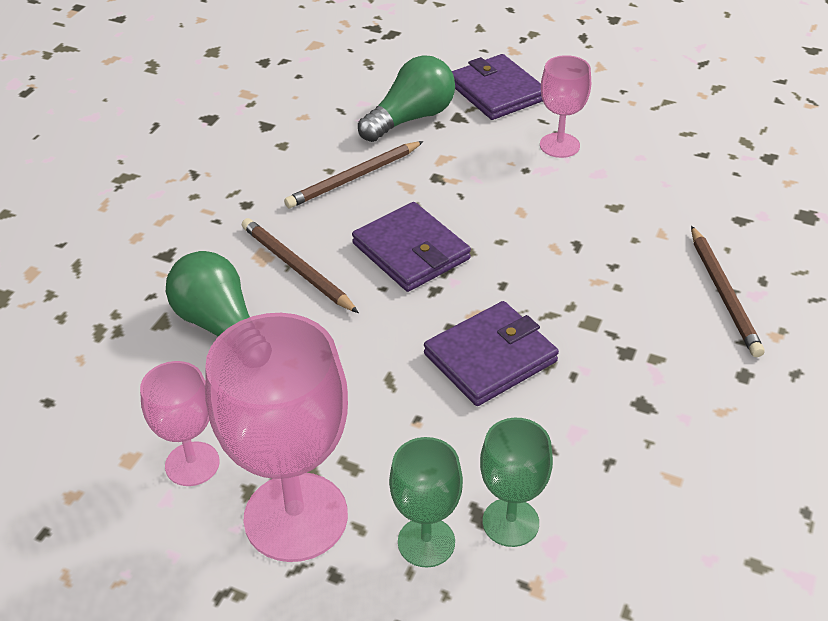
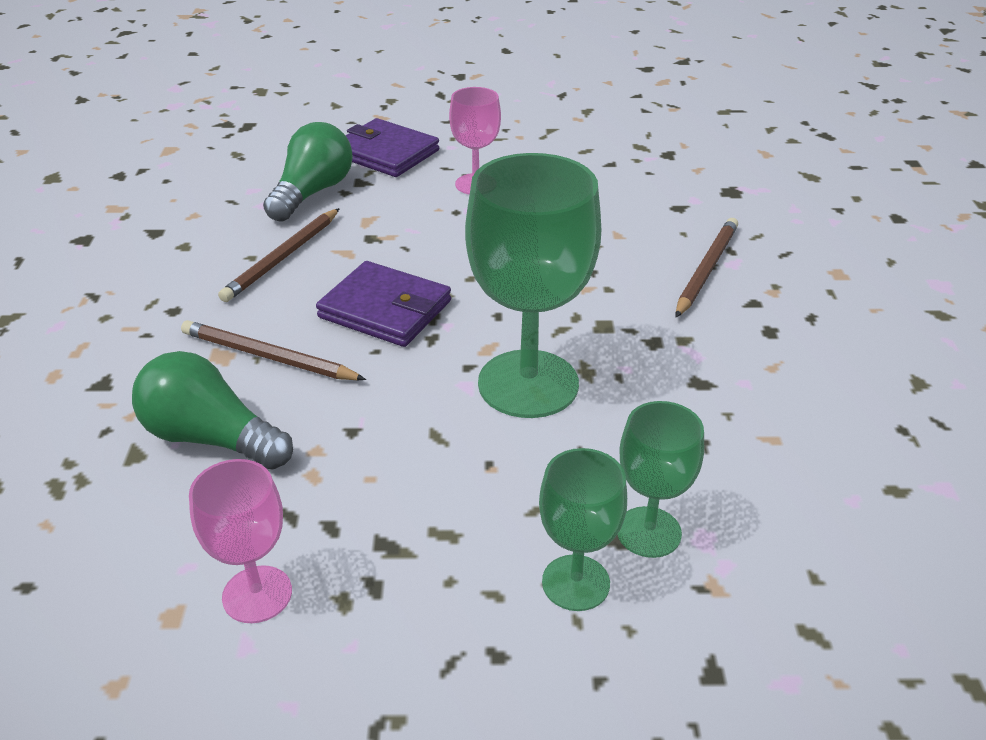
camera: 25 degrees left, 5 degrees down
(296, 517) = (415, 608): pink goblet -> none
(490, 358) = (528, 384): purple wallet -> green goblet
(724, 293) = (706, 269): brown pencil -> brown pencil turned 120 degrees counterclockwise

